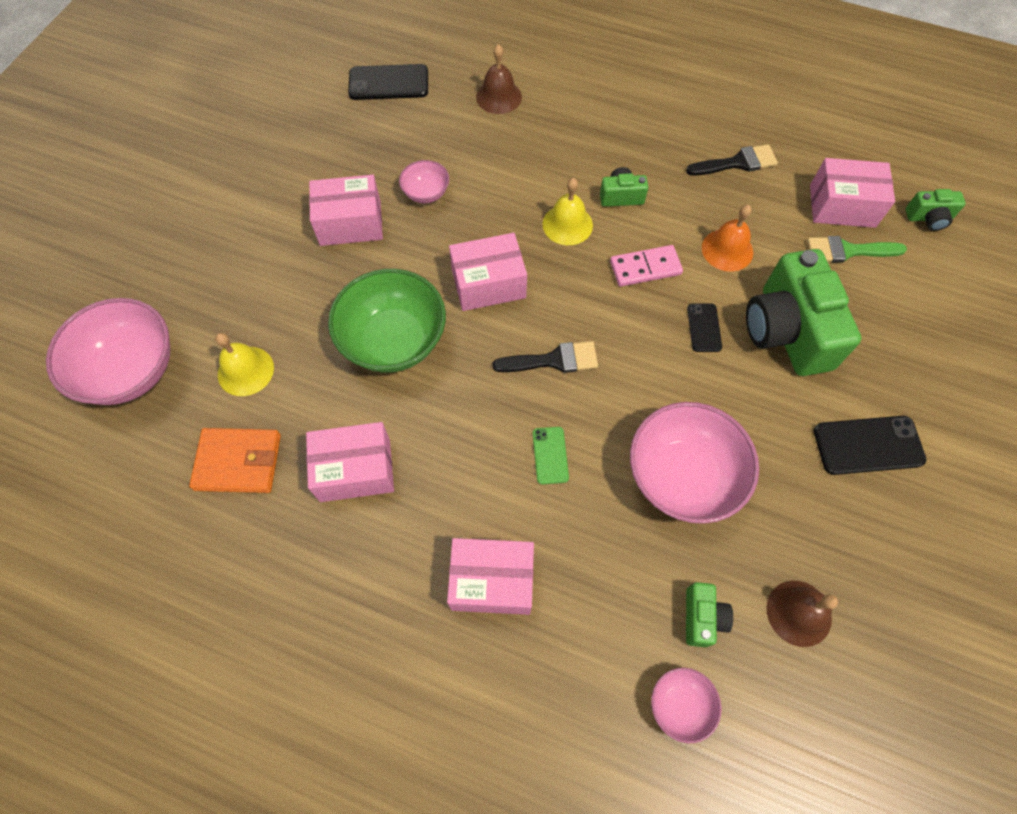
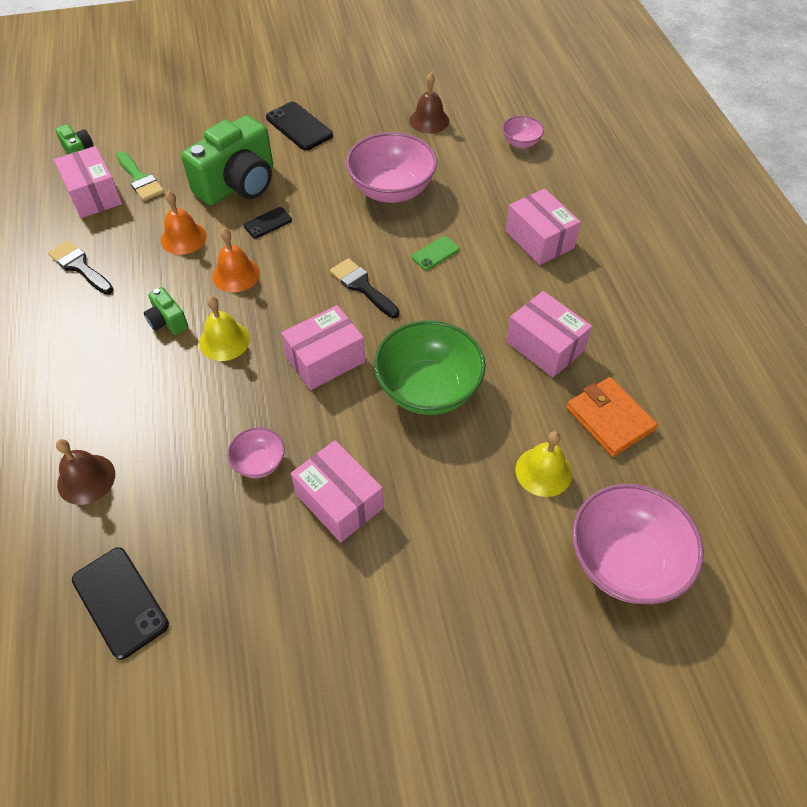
camera: 125 degrees left, 10 degrees down
(488, 284) = (325, 359): pink box -> pink box turned 75 degrees counterclockwise
(645, 268) = (236, 274): pink domino -> orange bell
(702, 617) = (468, 151): green camera -> none

